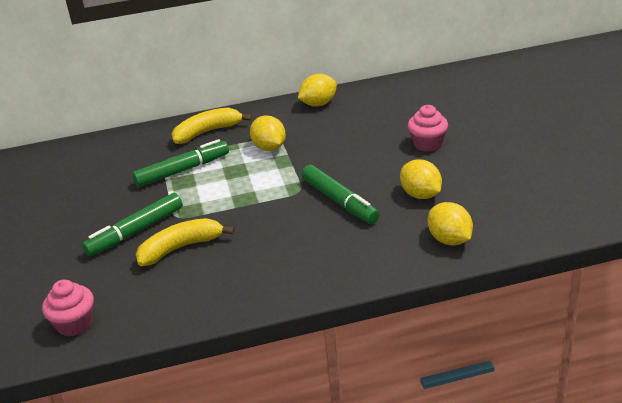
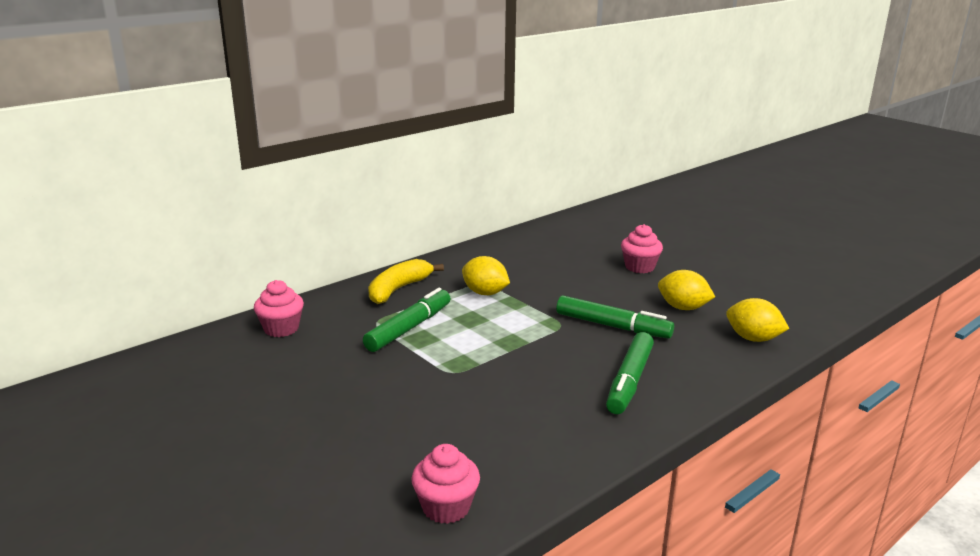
camera: 30 degrees left, 10 degrees down
(97, 153) = (281, 329): none -> pink cupcake
(136, 231) = (418, 395): green marker -> green marker (630, 381)
(181, 248) = (491, 400): yellow banana -> none
(318, 104) = (494, 250): yellow lemon -> none

